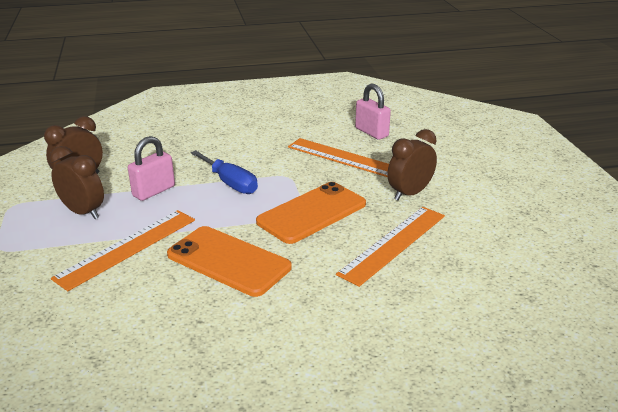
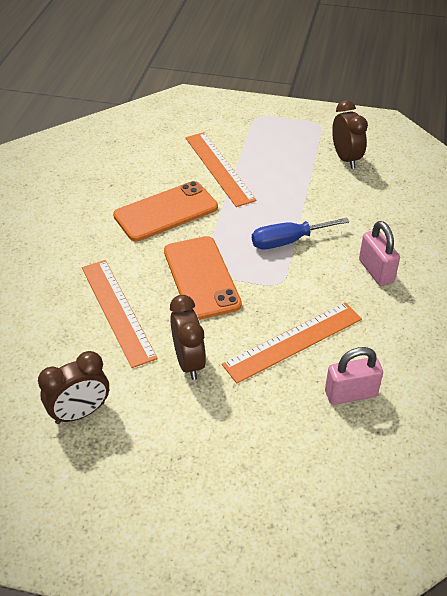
camera: 115 degrees right, 15 degrees up
(83, 212) = (286, 154): brown clock -> brown clock (80, 413)
(154, 191) = (299, 194): pink padlock -> pink padlock (376, 271)

